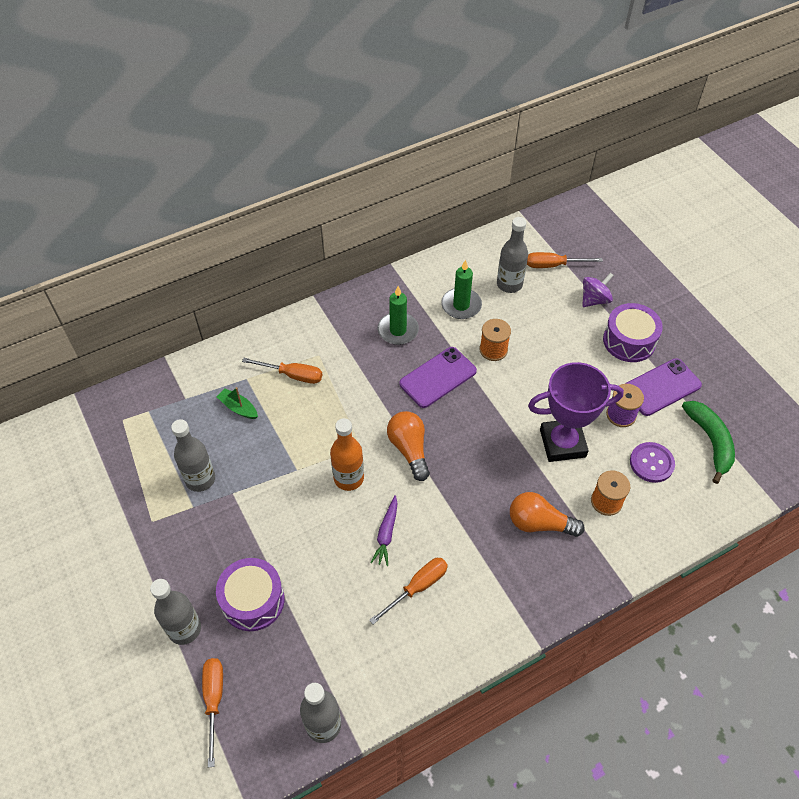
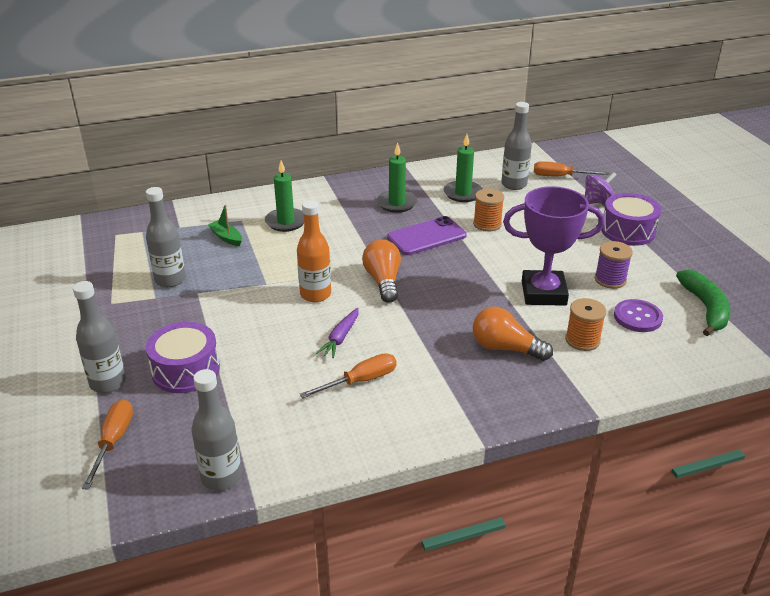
camera: 10 degrees right, 20 degrees down
(292, 375) = (286, 222): orange screwdriver -> green candle
(661, 387) = (657, 265): purple phone -> none

